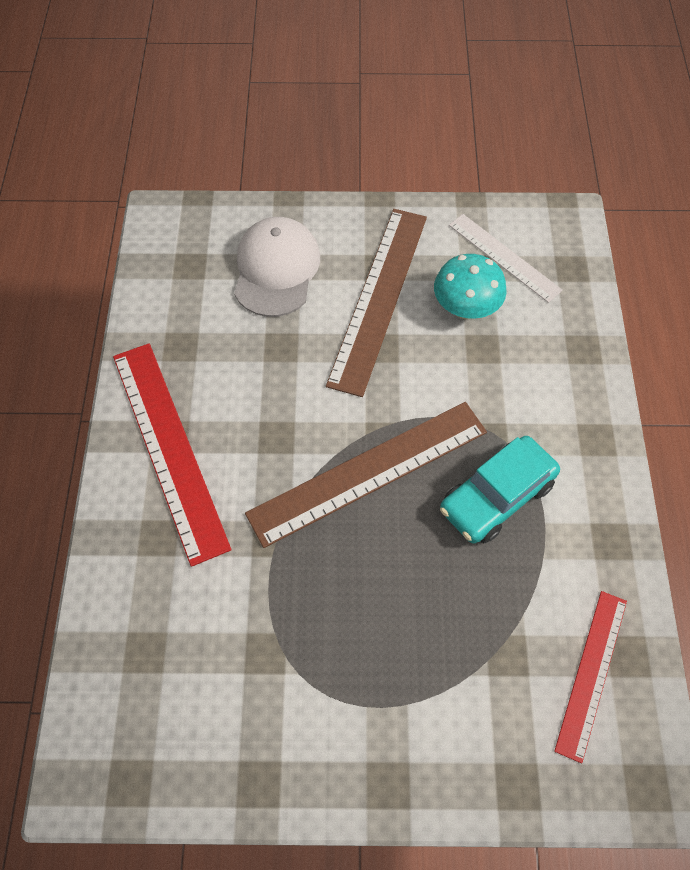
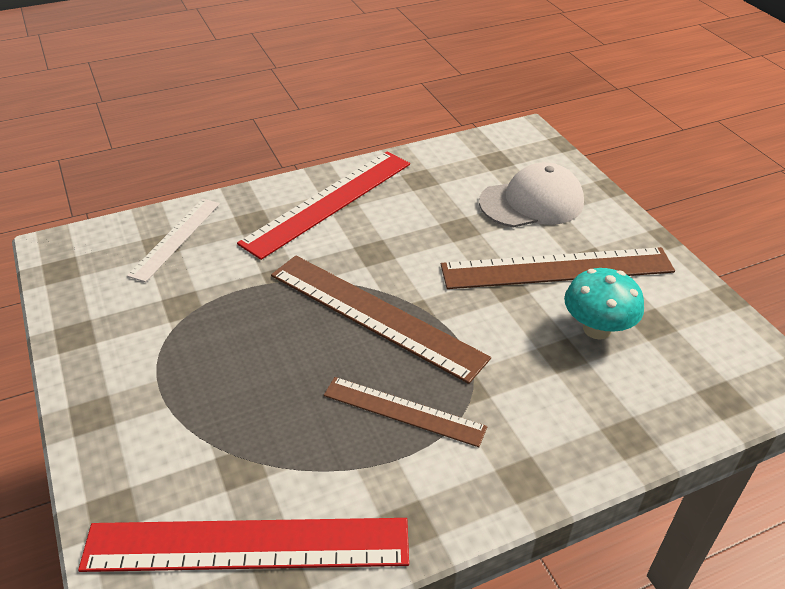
camera: 65 degrees right, 20 degrees down
(496, 496) = (403, 411): turquoise car -> brown ruler
(504, 257) = (684, 340): white ruler -> white ruler (176, 238)
(591, 673) = (247, 544): red ruler -> red ruler, size x1.67

